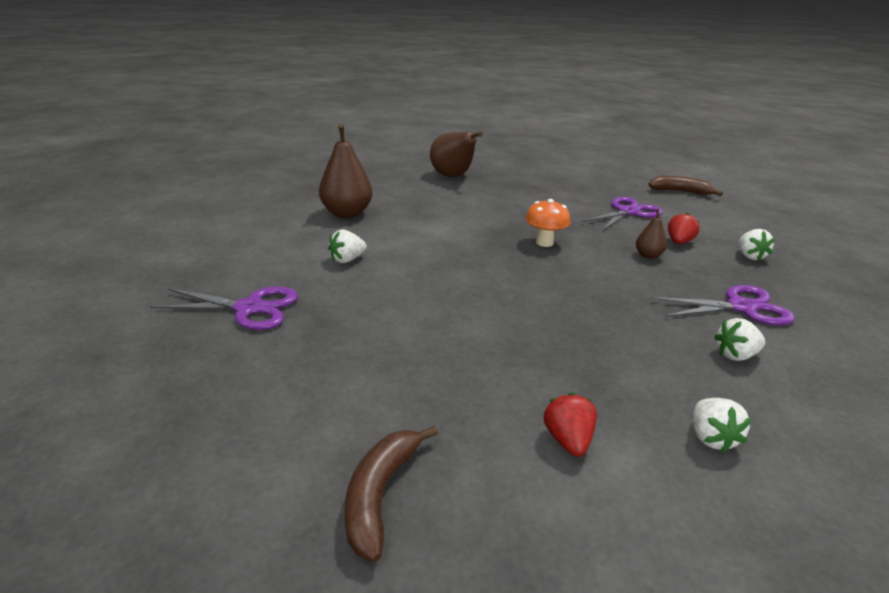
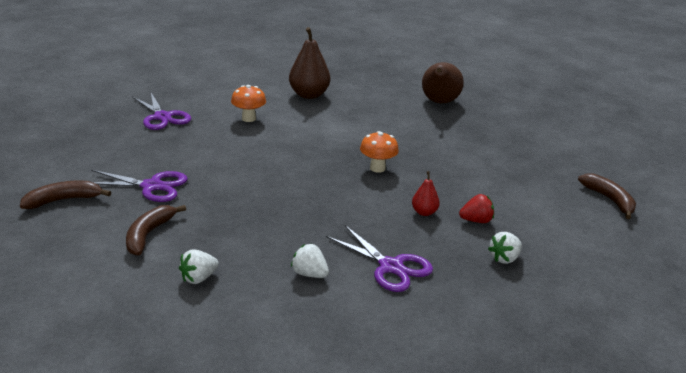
camera: 50 degrees right, 0 degrees up
(347, 260) = (248, 119): white strawberry -> orange mushroom
(568, 440) = (148, 235): red strawberry -> brown banana
(628, 212) = (503, 186): purple scissors -> purple scissors (152, 186)
(648, 255) = (424, 212): brown pear -> red pear

